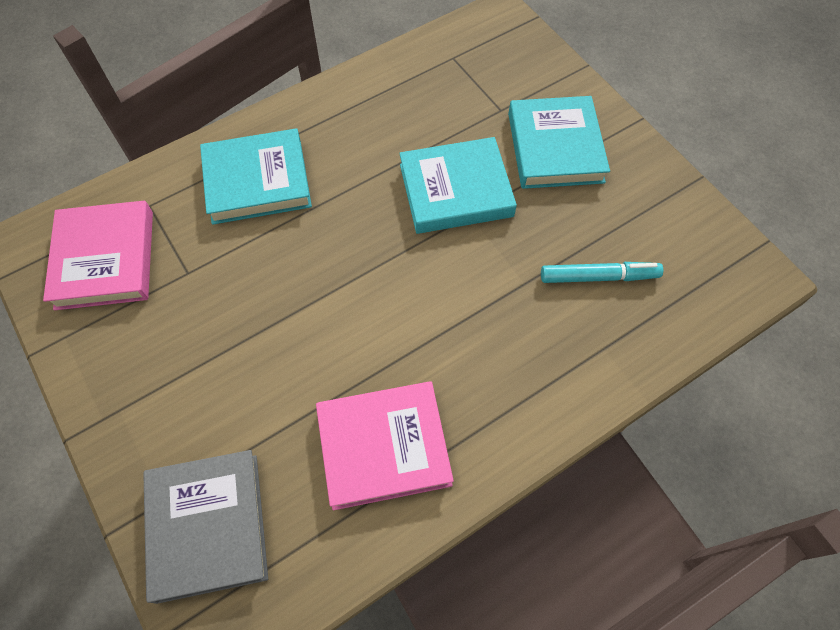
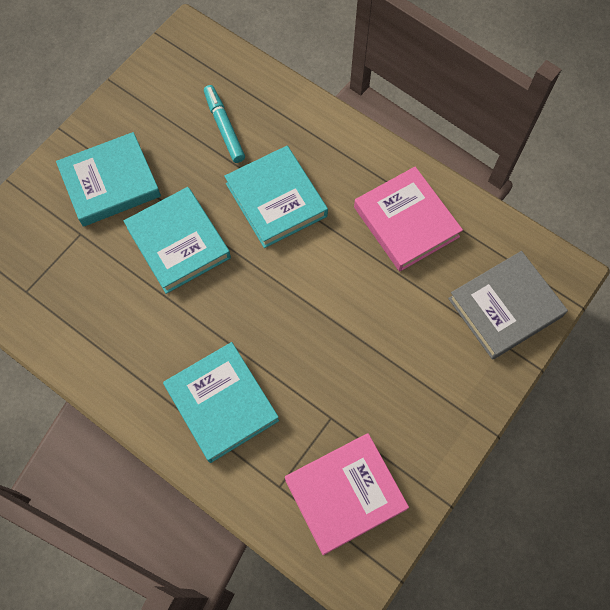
camera: 110 degrees left, 5 degrees up
(474, 303) = (276, 200): none -> turquoise book

